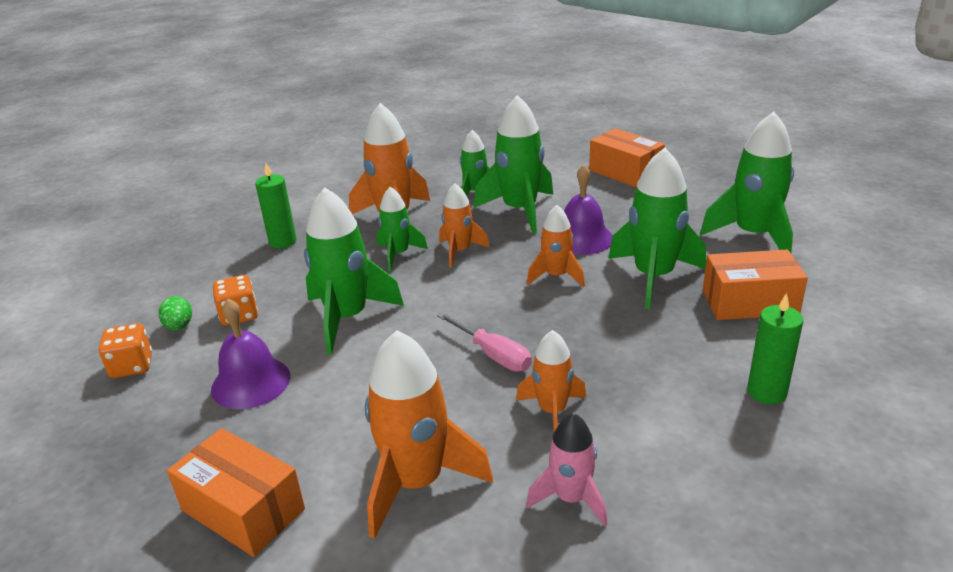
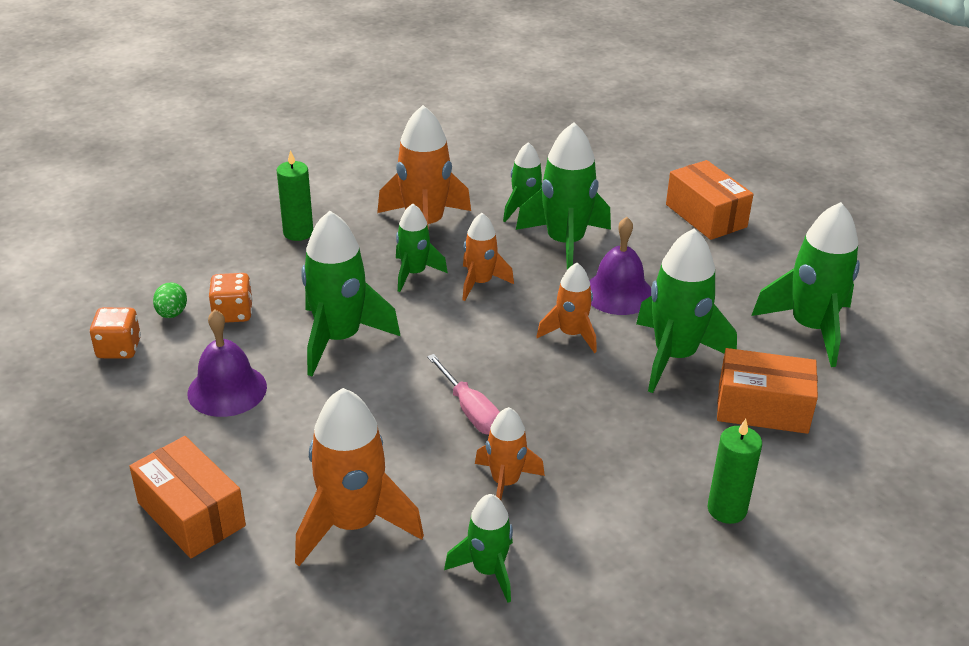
camera: 10 degrees right, 5 degrees up
(571, 498) = (488, 570): pink rocket -> green rocket

